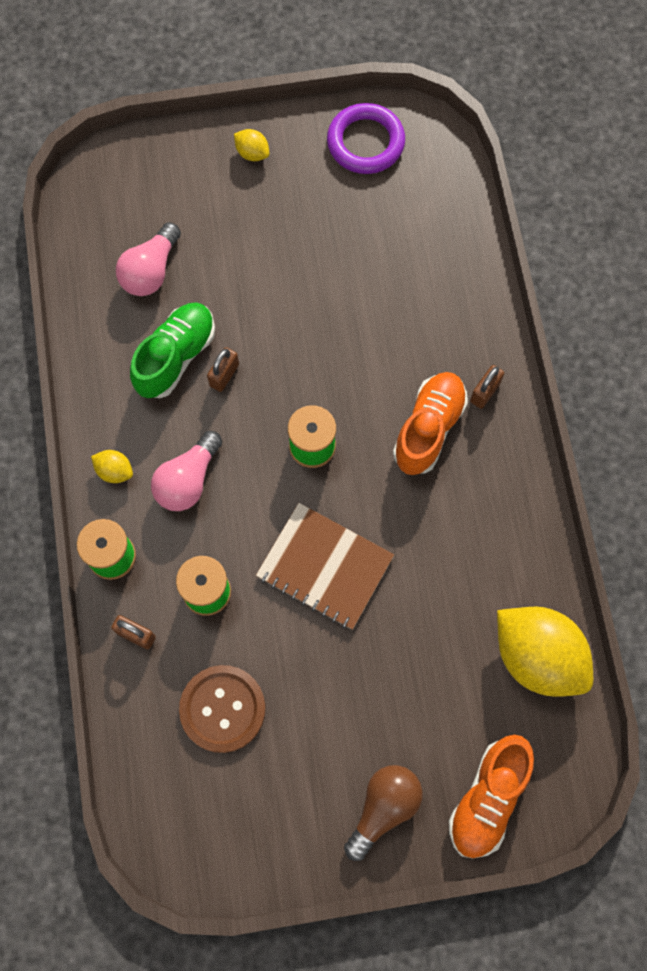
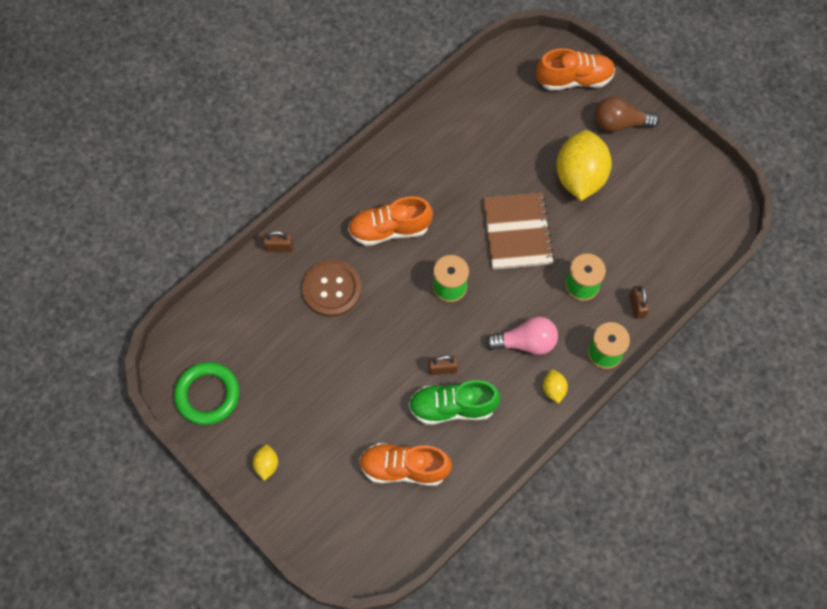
camera: 125 degrees left, 5 degrees down
(151, 271) = (404, 468): pink light bulb -> orange shoe
(222, 709) = (637, 232): brown button -> brown button (332, 289)
(365, 142) = (207, 395): purple ring -> green ring
(485, 392) = (342, 213): brown padlock -> brown padlock (279, 247)
(537, 656) = (481, 98): yellow lemon -> yellow lemon (580, 177)

